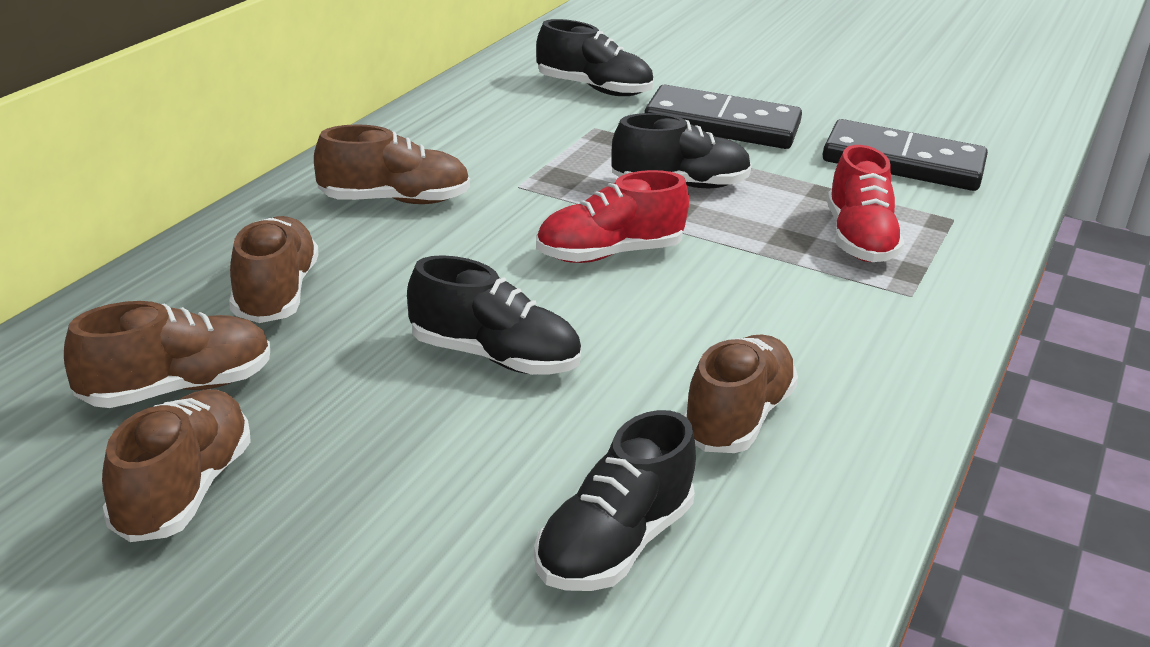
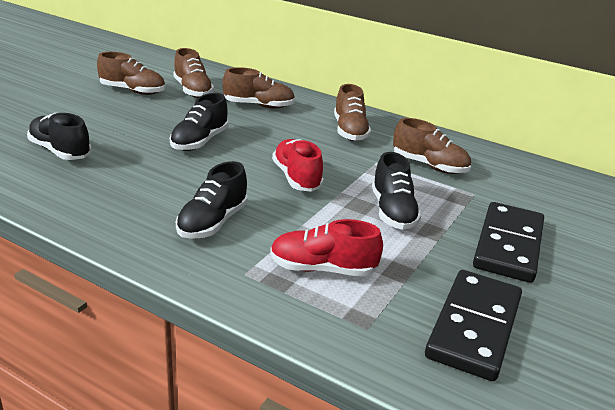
camera: 95 degrees right, 0 degrees up
(593, 89) = (544, 201): black shoe -> black shoe (212, 222)
(736, 419) = (131, 189): brown shoe -> brown shoe (429, 166)

